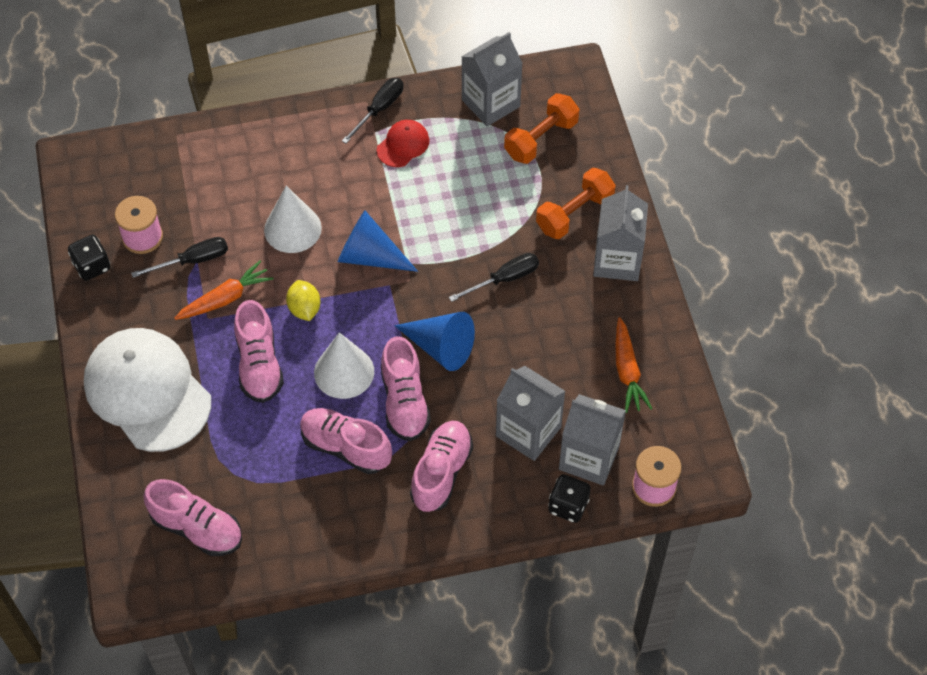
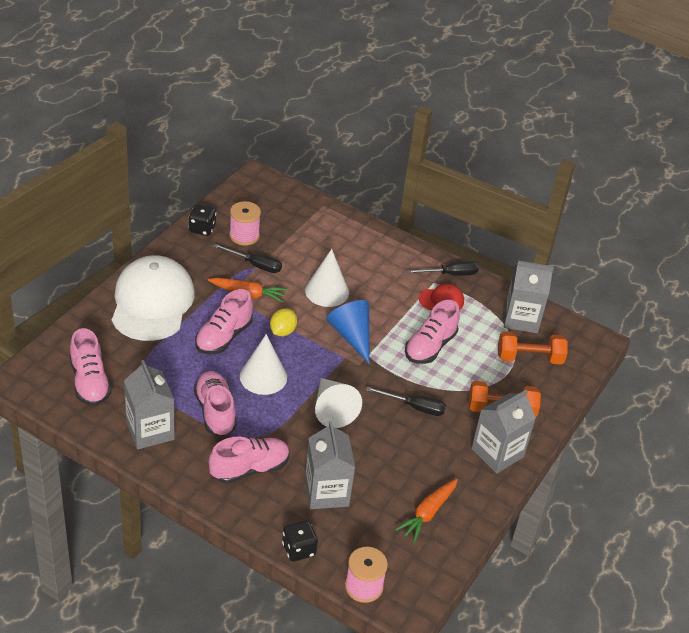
camera: 40 degrees right, 15 degrees down
(404, 402) = (276, 418): pink shoe -> pink shoe (430, 346)
(440, 347) = (332, 409): blue cone -> white cone
(589, 457) = (344, 536): grey carton -> grey carton (150, 430)

